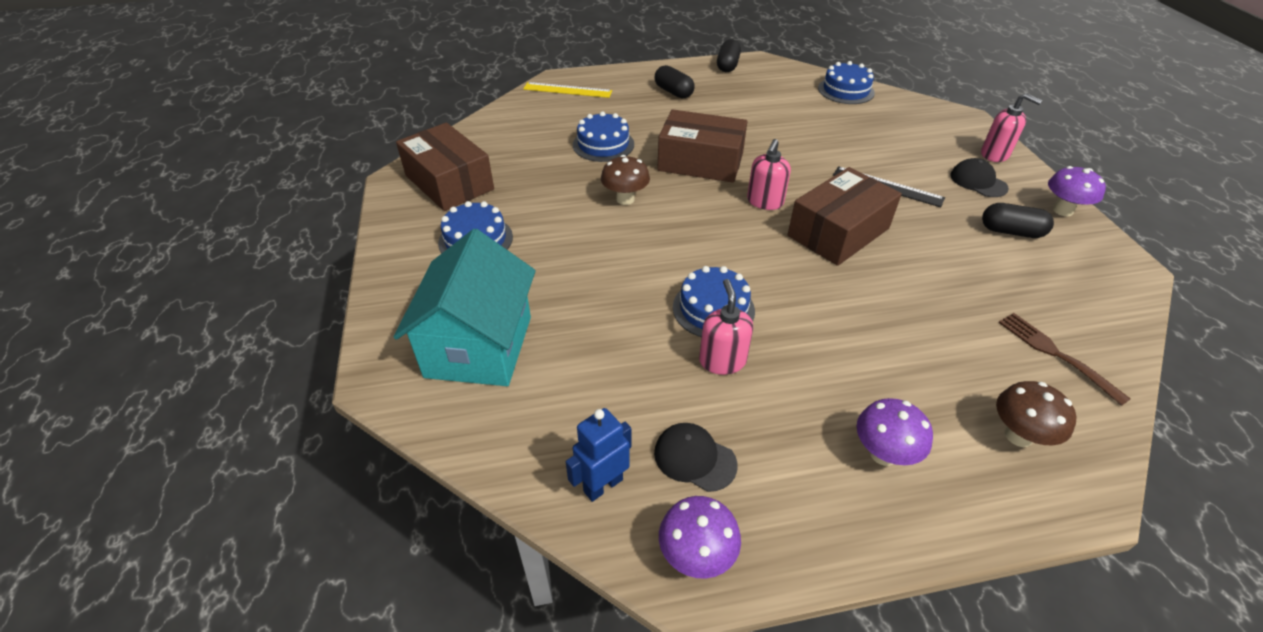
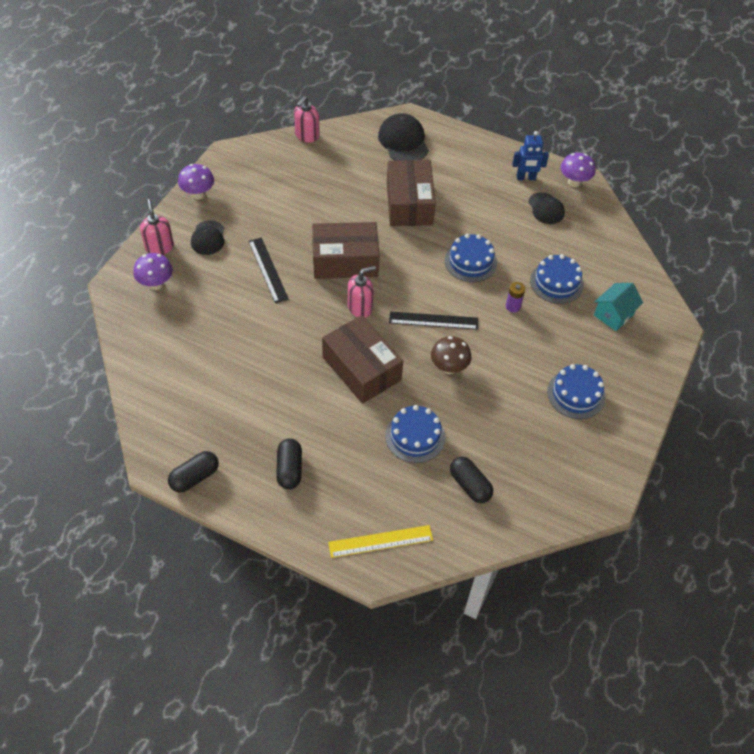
camera: 145 degrees left, 10 degrees up
(449, 182) = (566, 468): brown box -> brown box (409, 203)
(479, 346) = (613, 315): turquoise house -> turquoise house, size x0.52
(567, 90) = (380, 541): yellow ruler -> yellow ruler turned 60 degrees counterclockwise
(603, 485) = (593, 221): blue robot -> blue robot (526, 178)
(614, 286) = (513, 306): none -> purple battery
(683, 227) = (433, 321): none -> black ruler
(722, 360) = (493, 236): pink soap dispenser -> pink soap dispenser (307, 136)
(846, 90) = (149, 371): blue cake -> blue cake (556, 282)
(883, 454) = (466, 167): purple mushroom -> purple mushroom (156, 284)
(1011, 232) = (250, 202): black capsule -> black capsule (470, 485)
(1018, 436) = (403, 141): brown mushroom -> black cap
(1055, 354) = (337, 151): brown fork -> none

